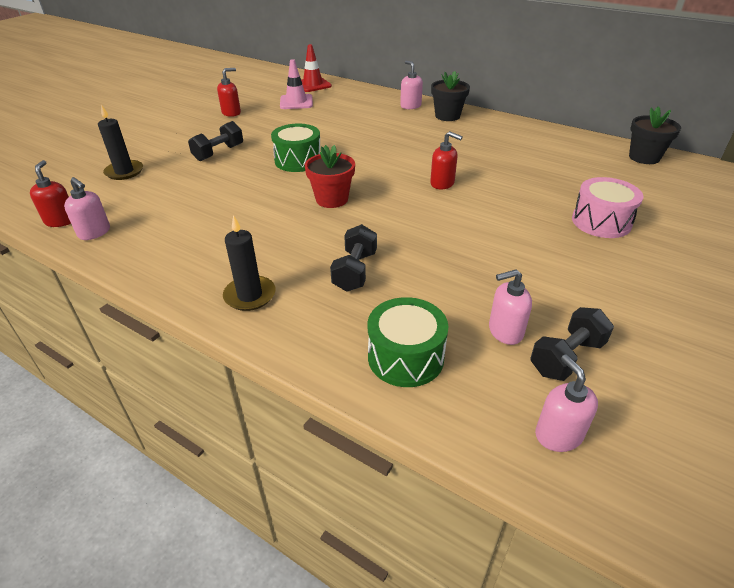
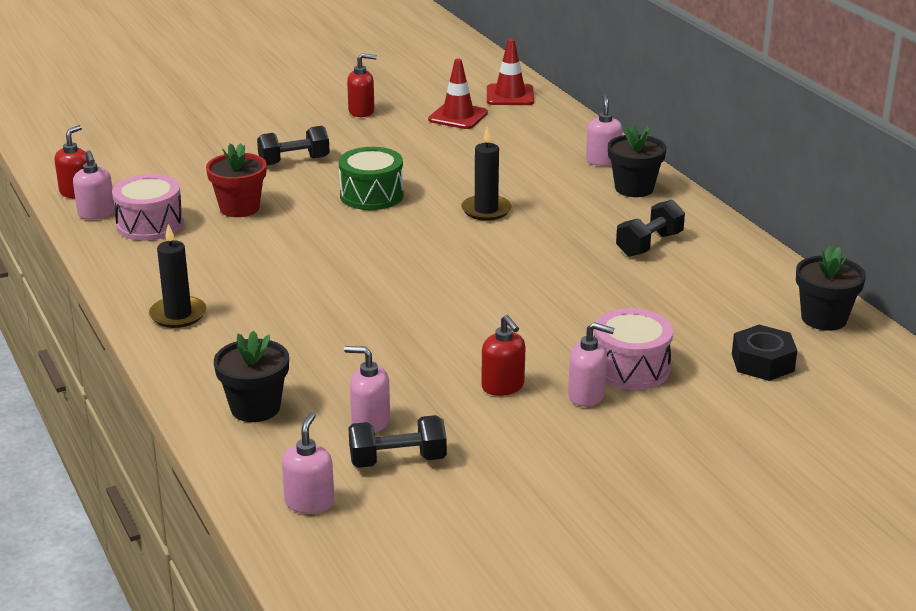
camera: 30 degrees right, 10 degrees down
(124, 172) = (176, 156): black candle -> black candle (486, 210)
(151, 228) = (150, 225): none -> pink drum
(296, 102) = (458, 116): pink traffic cone -> red traffic cone
(332, 199) = (357, 250): red flower pot -> red flower pot (239, 208)
(355, 271) = (295, 326): black dumbbell -> black dumbbell (649, 244)
(405, 357) = (255, 408): green drum -> black flower pot
(442, 183) = (504, 270): red soap dispenser -> red soap dispenser (503, 386)
(606, 250) = (587, 395): none -> pink soap dispenser
(657, 192) = (762, 362): none -> black nut

